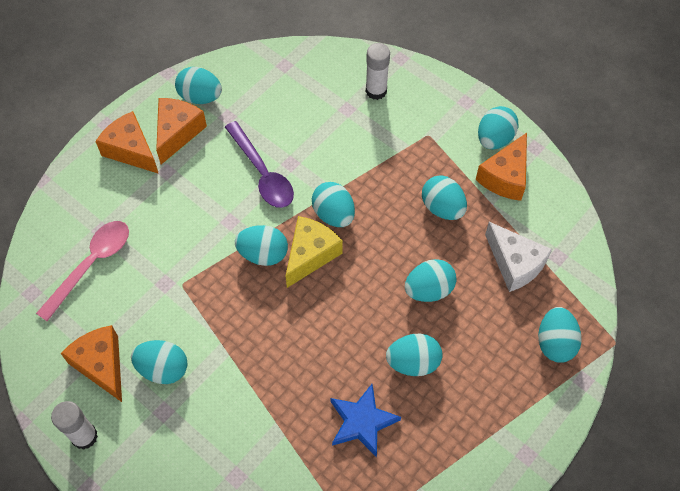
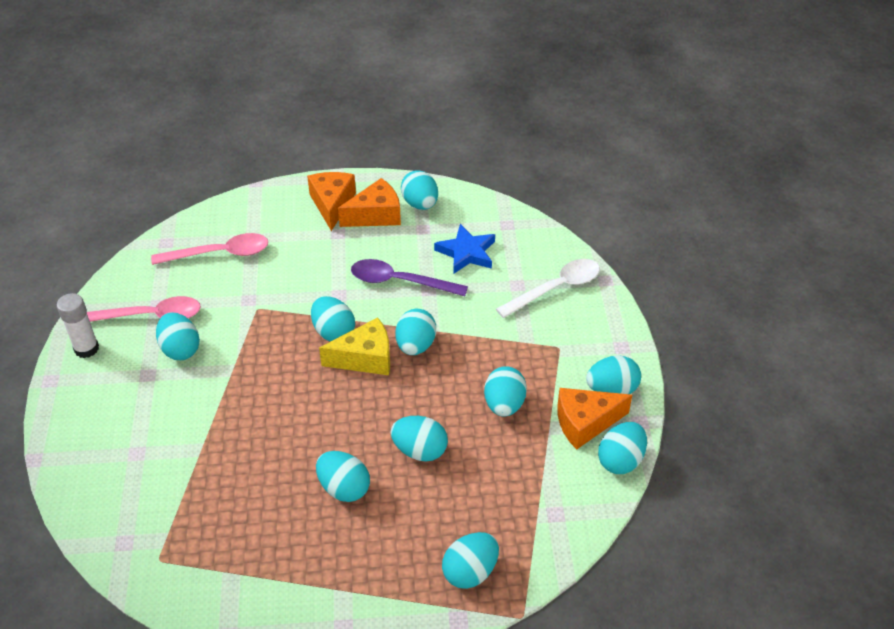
camera: 45 degrees right, 15 degrees down
(101, 365) = (149, 316): orange cheese -> pink spoon
(262, 173) = (400, 281): purple spoon -> purple spoon turned 90 degrees clockwise
(362, 422) = (258, 494): blue star -> blue star (466, 252)
(376, 91) = (556, 288): white glue stick -> white spoon
(515, 264) = (511, 489): white cheese -> none
(553, 185) = (620, 460): none -> turquoise egg

